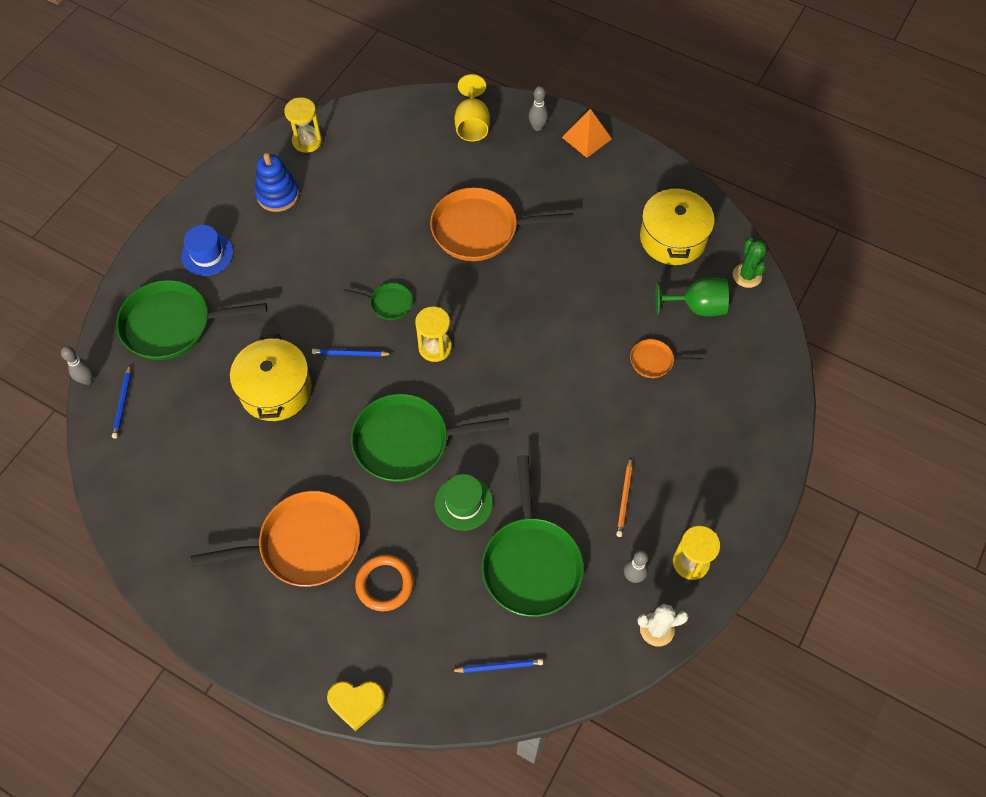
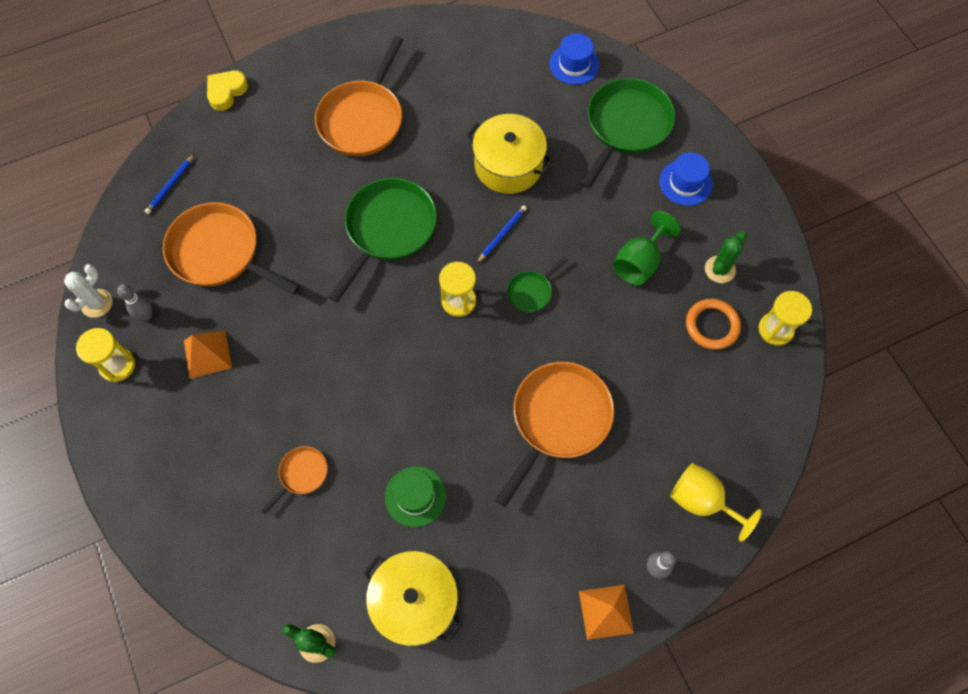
camera: 125 degrees right, 5 degrees up
(87, 380) = (613, 52): grey bowling pin -> none
(123, 403) = (574, 64): blue pencil -> blue hat
(278, 195) = (720, 269): blue stacking toy -> green cactus
(384, 584) = (290, 151): orange ring -> orange ring (712, 325)
(463, 503) = (305, 237): green hat -> green hat (415, 496)
(531, 563) = (219, 252): green pan -> orange pan
(624, 498) = (207, 354): orange pencil -> orange pyramid
(697, 307) = (323, 561): green goblet -> green goblet (639, 263)

